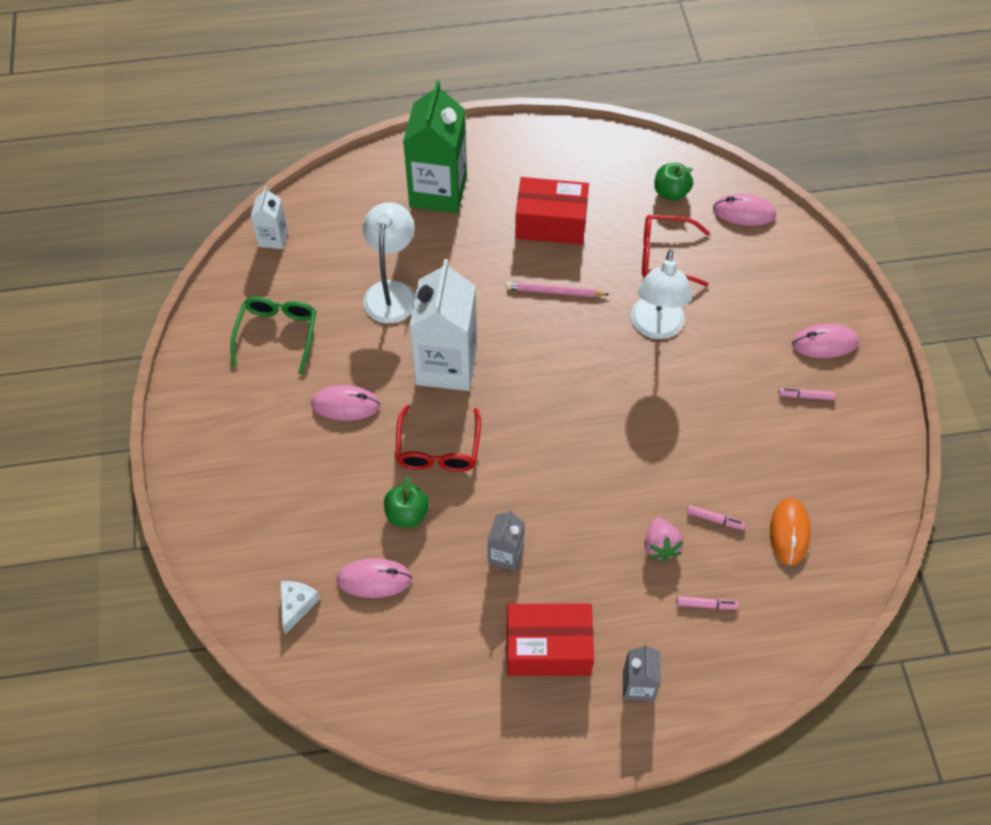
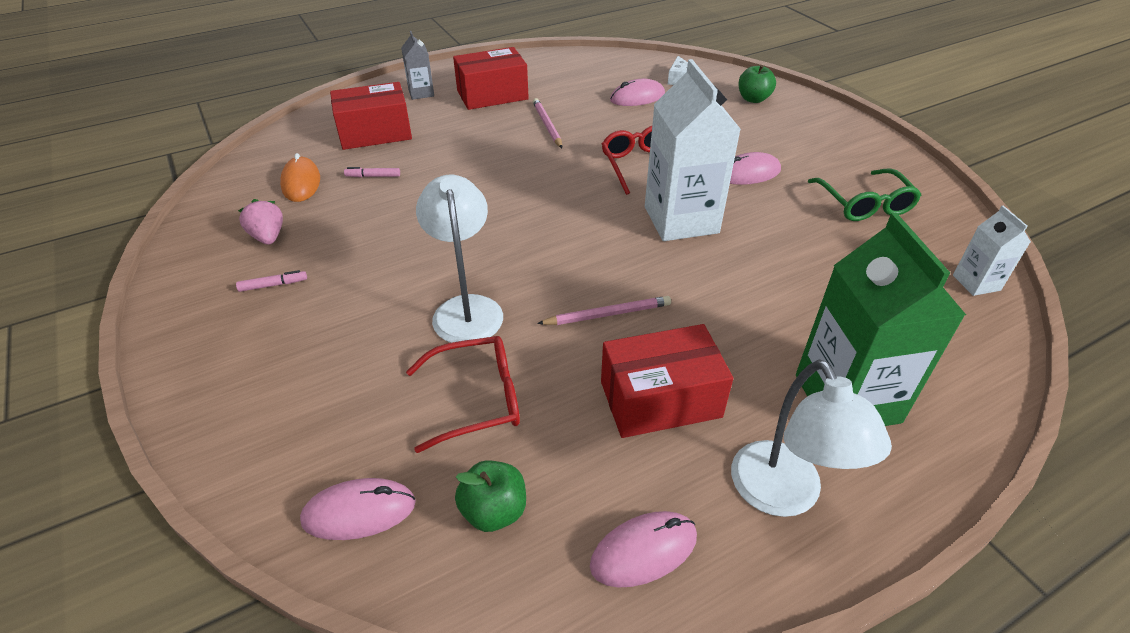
camera: 160 degrees right, 15 degrees down
(392, 292) = (792, 266): white lamp -> white lamp (784, 495)
(407, 514) = (639, 128): green apple -> green apple (753, 99)
(505, 554) = (547, 125): grey carton -> pink pencil
(660, 546) = (420, 153): pink strawberry -> pink strawberry (268, 237)
(706, 605) = (375, 133): pink marker -> red box
(824, 343) = (240, 346): pink mouse -> pink mouse (644, 551)

